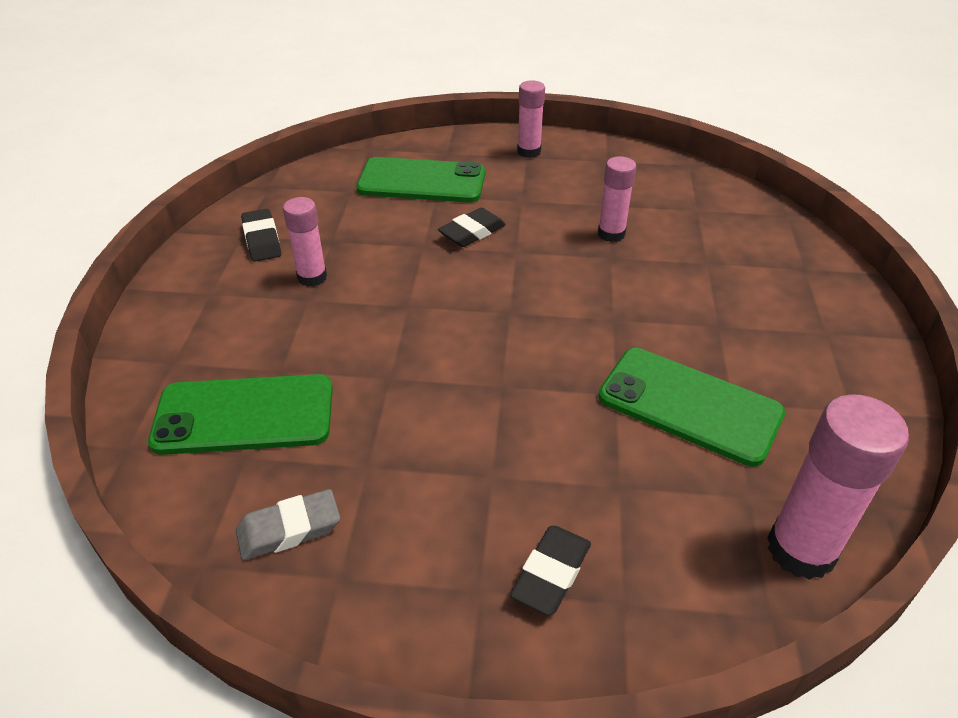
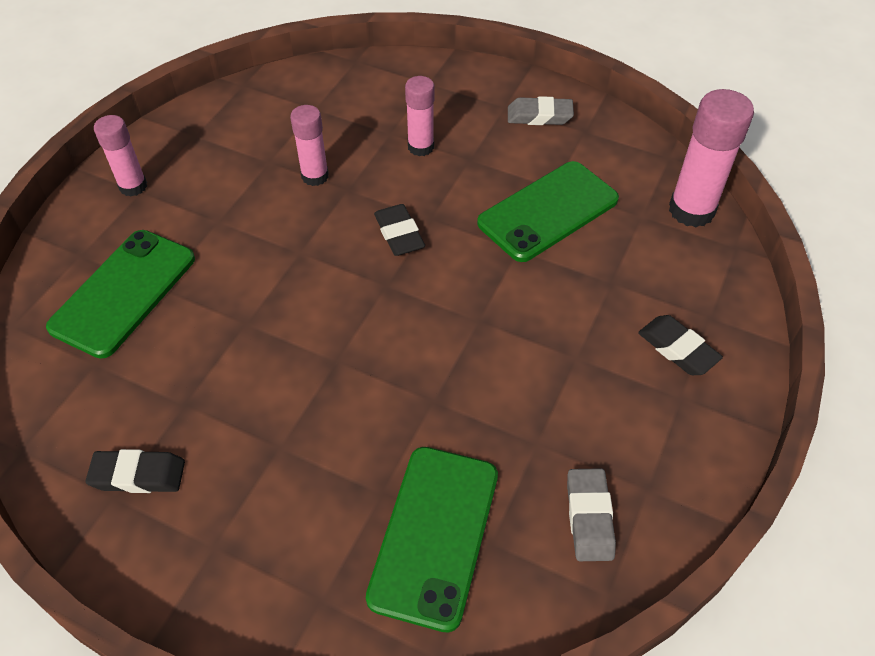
camera: 70 degrees left, 10 degrees up
(312, 277) = (243, 435): pink glue stick -> pink glue stick (421, 147)
(472, 232) = (248, 276): black eraser -> black eraser (399, 234)
(838, 364) = (539, 116): none -> grey eraser

